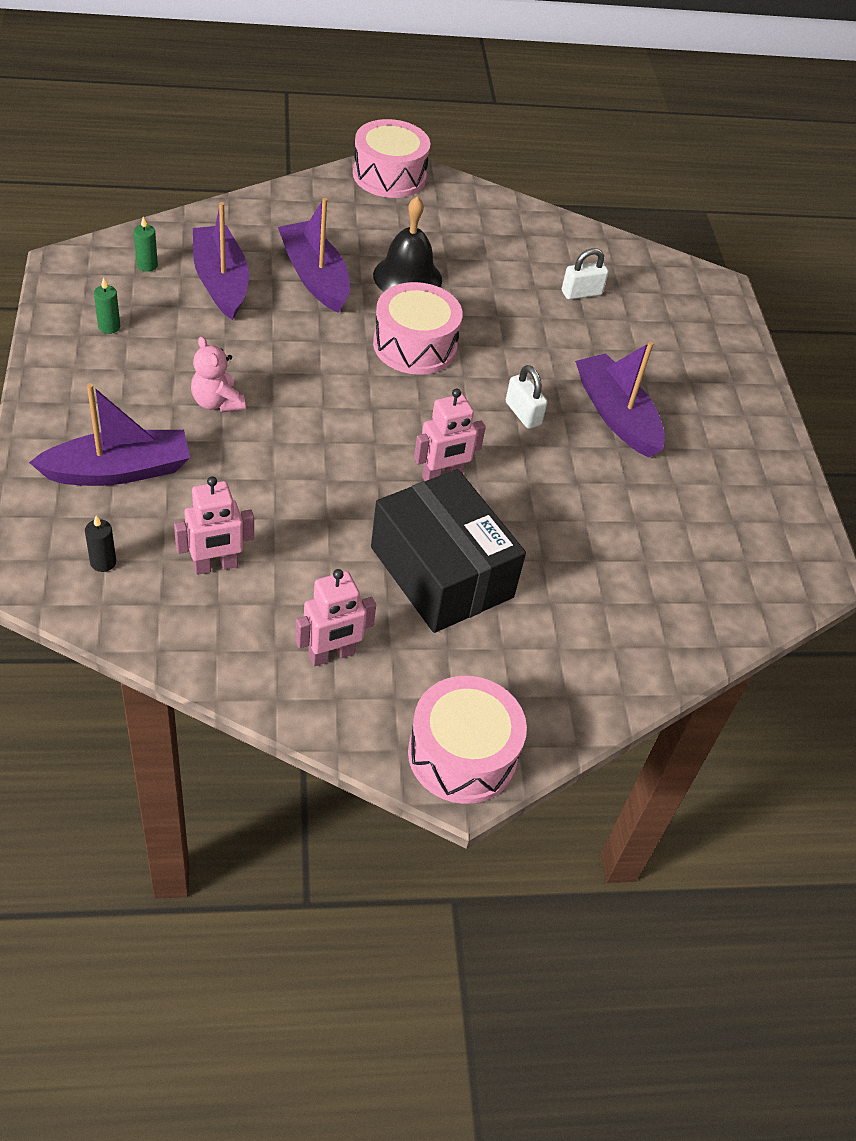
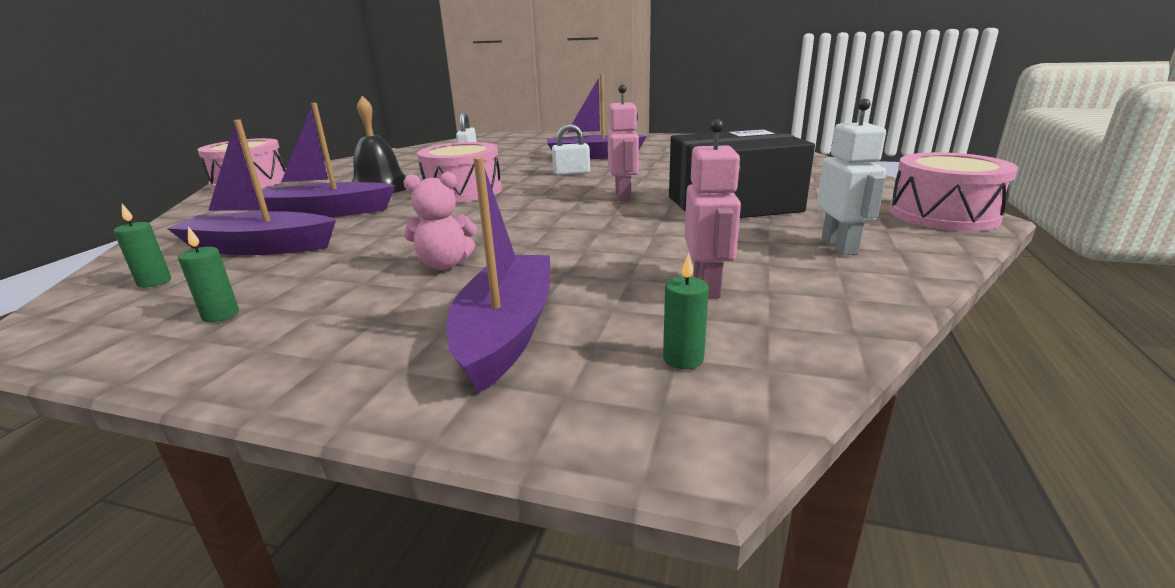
camera: 60 degrees left, 25 degrees down
(103, 562) = (683, 359): black candle -> green candle
(331, 655) = (839, 246): pink robot -> white robot

